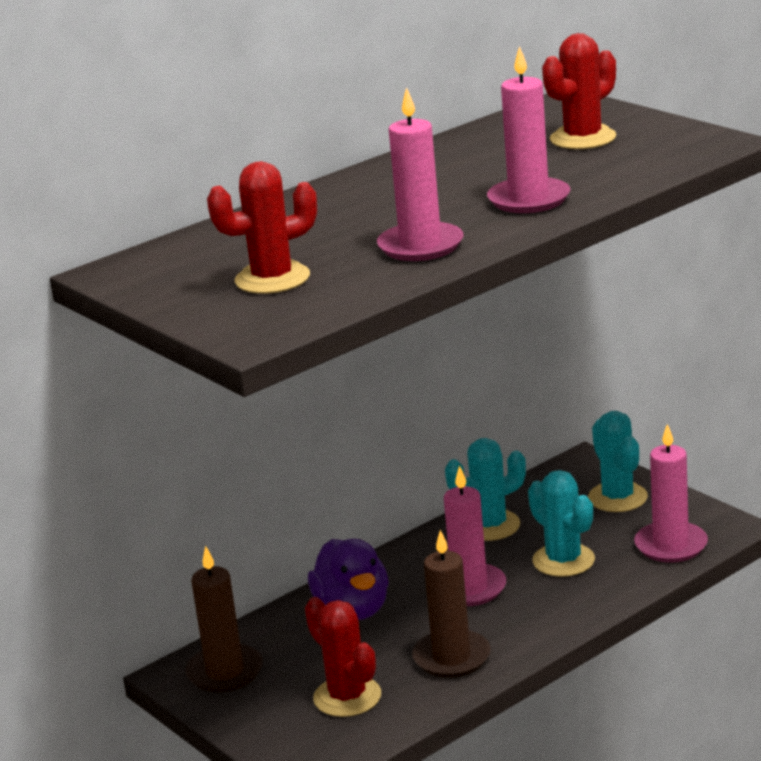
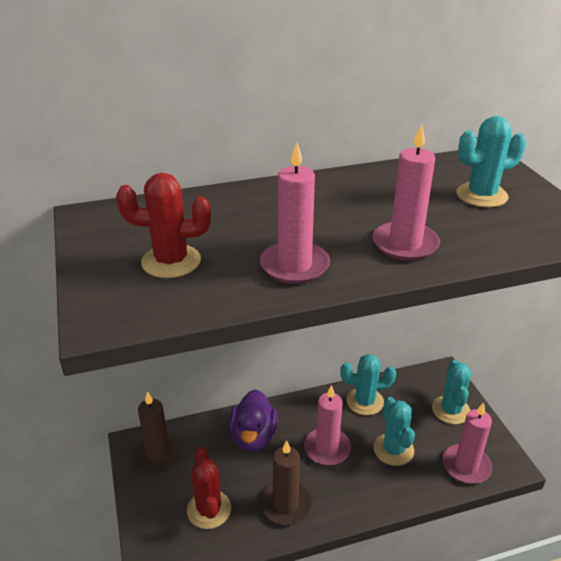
camera: 20 degrees right, 10 degrees up
(583, 138) = (481, 195): red cactus -> turquoise cactus

